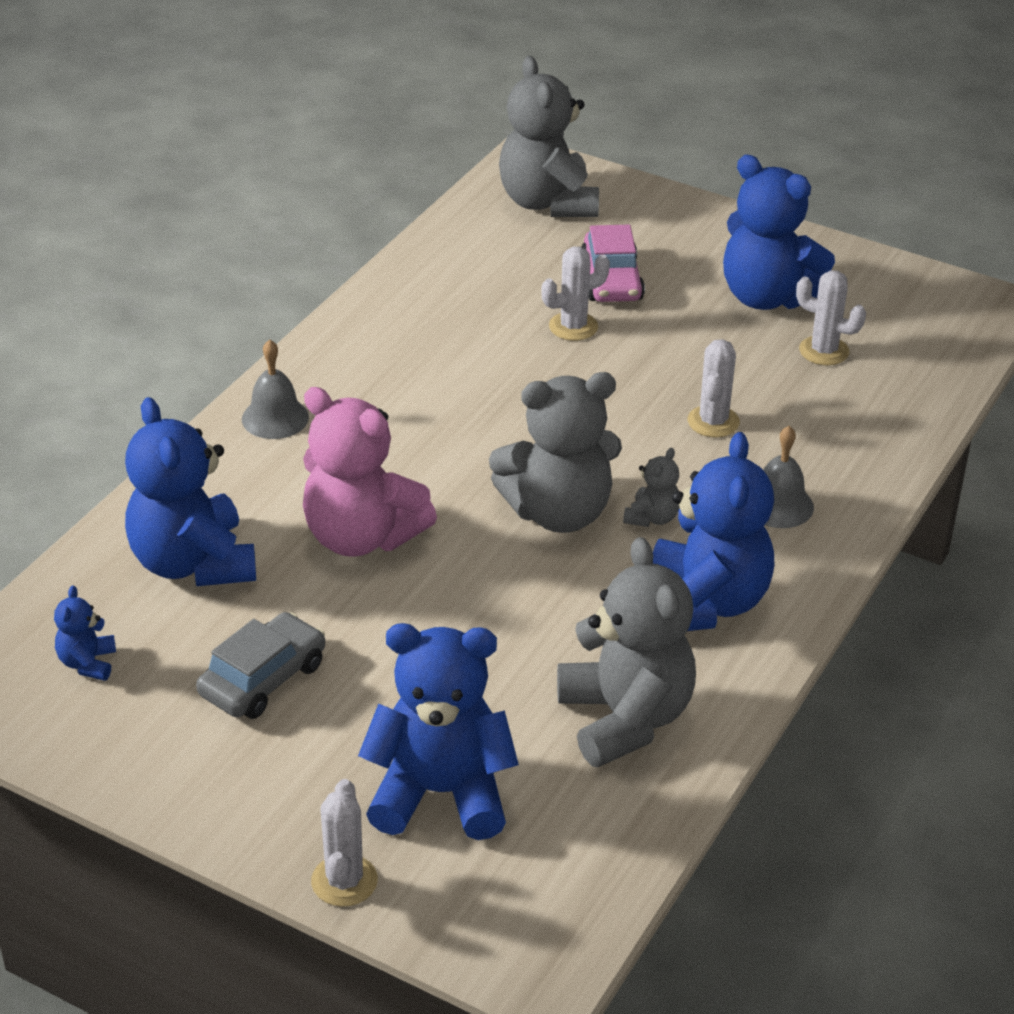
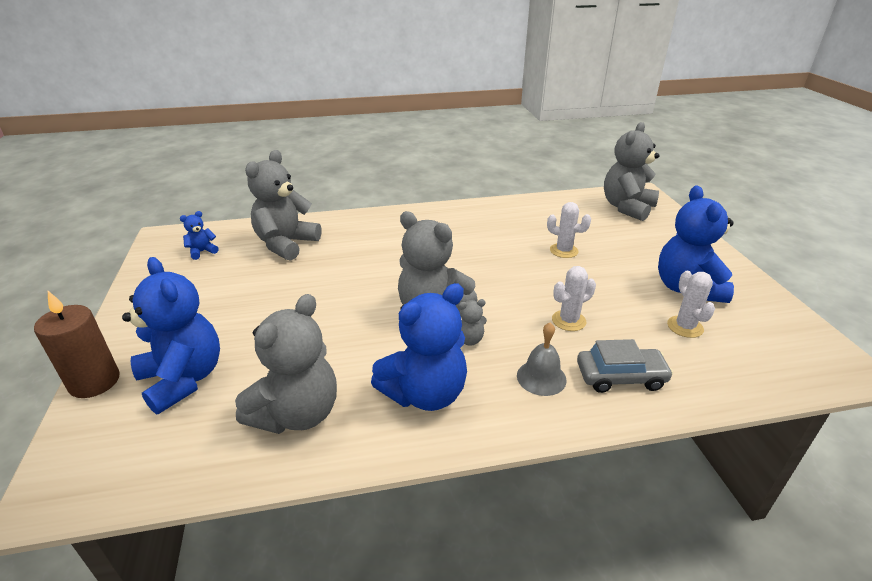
camera: 50 degrees right, 5 degrees down
(193, 563) = (286, 244): blue teddy bear -> grey teddy bear
(263, 679) = (227, 292): grey car -> grey car (620, 376)
(275, 418) = (396, 219): grey bell -> none
(344, 881) = (94, 382): white cactus -> brown candle
(361, 537) = (348, 270): pink teddy bear -> none
(611, 280) = (611, 244): pink car -> none

